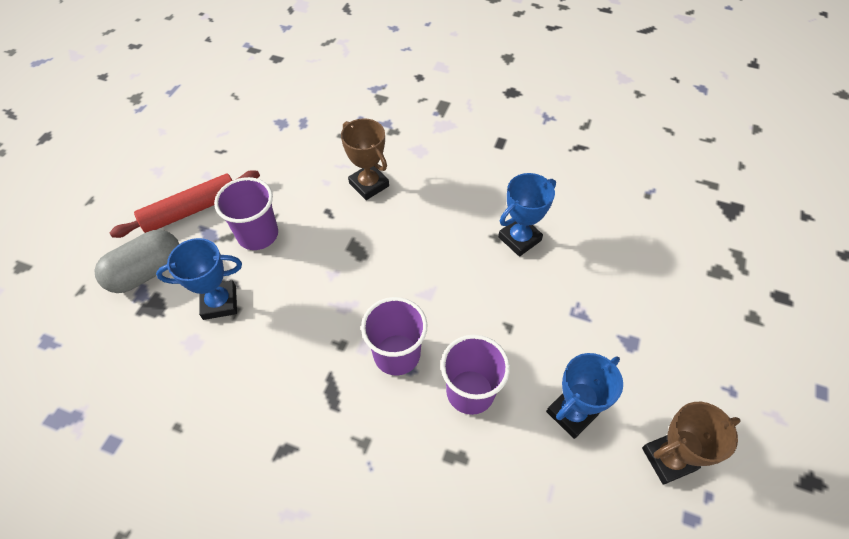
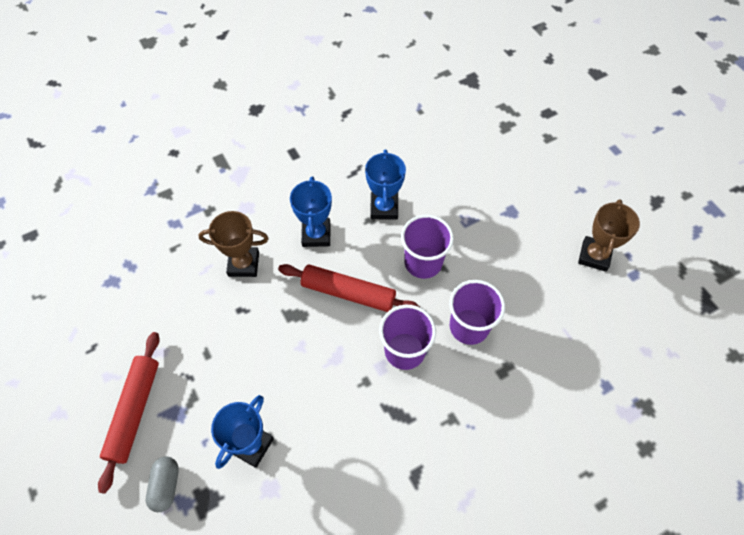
camera: 50 degrees left, 5 degrees up
(147, 272) = (166, 486): grey capsule -> grey capsule, size x0.61
(258, 234) = (212, 375): purple cup -> purple cup (423, 262)
(412, 272) = (348, 293): none -> red rolling pin
(571, 413) = (529, 281): blue trophy -> blue trophy (316, 234)

